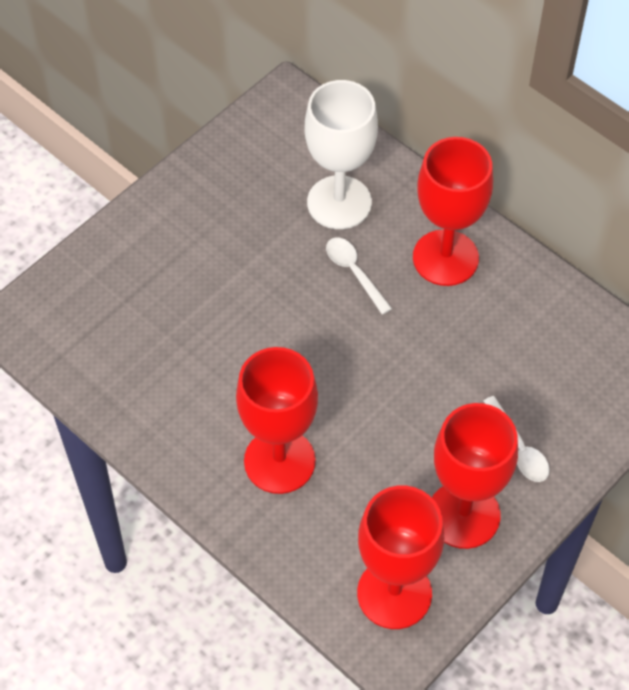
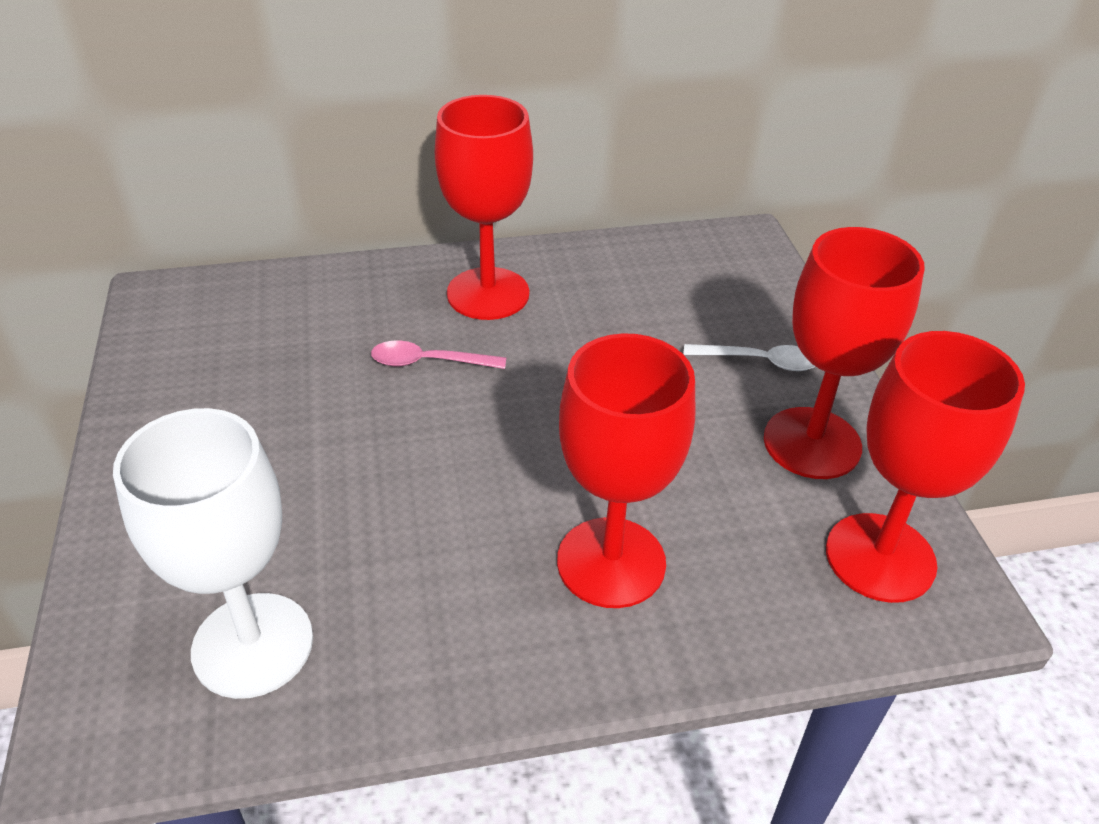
camera: 55 degrees left, 15 degrees down
(339, 202) = (332, 327): white goblet -> white goblet (253, 645)
(354, 272) = (429, 362): white spoon -> pink spoon

